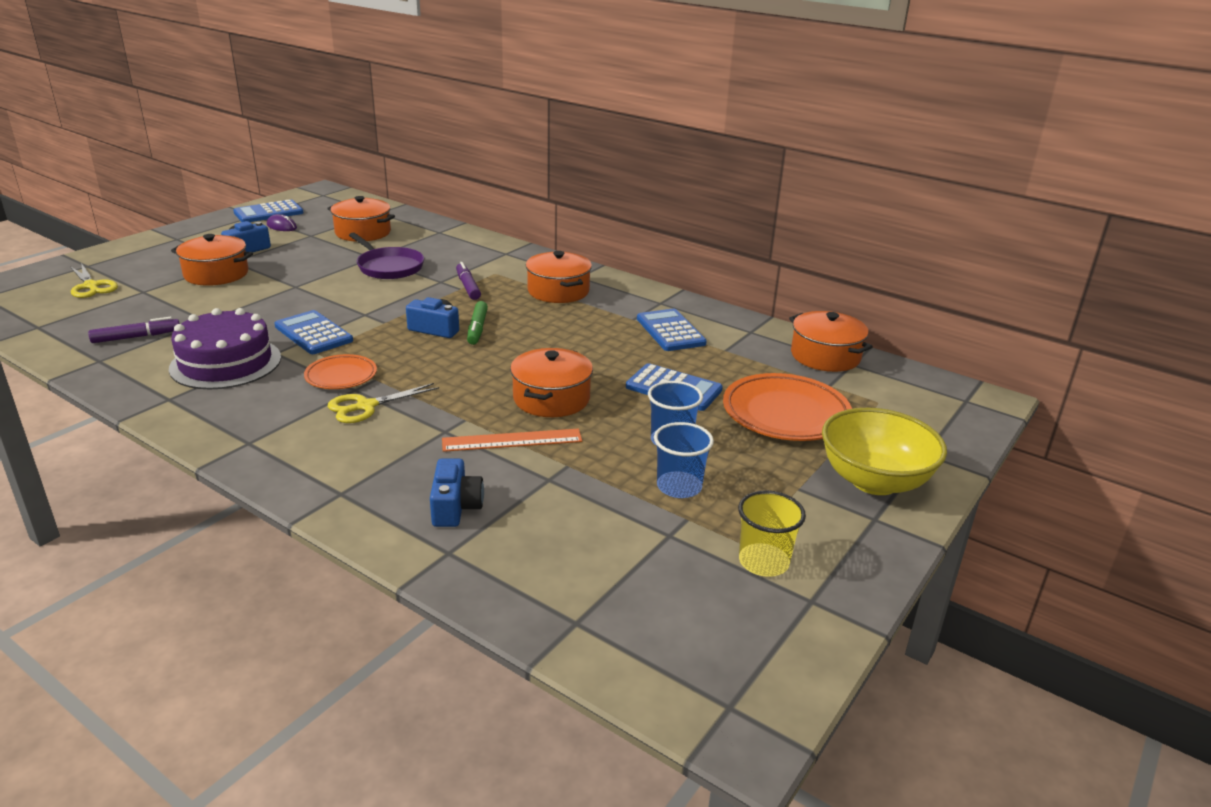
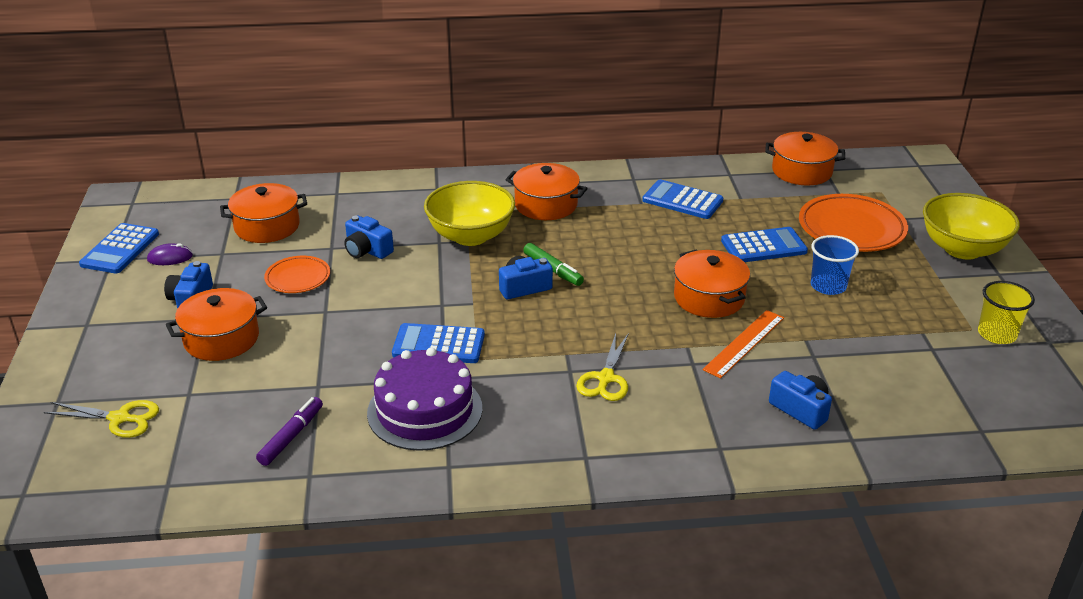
camera: 40 degrees left, 5 degrees up
(341, 376) = (537, 366): orange plate -> orange plate (298, 278)
(389, 267) = (367, 250): purple pan -> blue camera
(468, 286) = (471, 236): purple marker -> yellow bowl
(679, 487) = (885, 315): blue cup -> none

